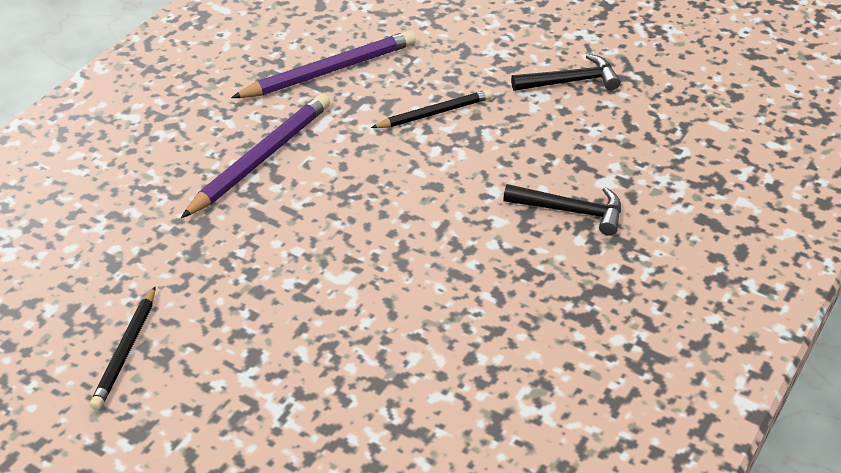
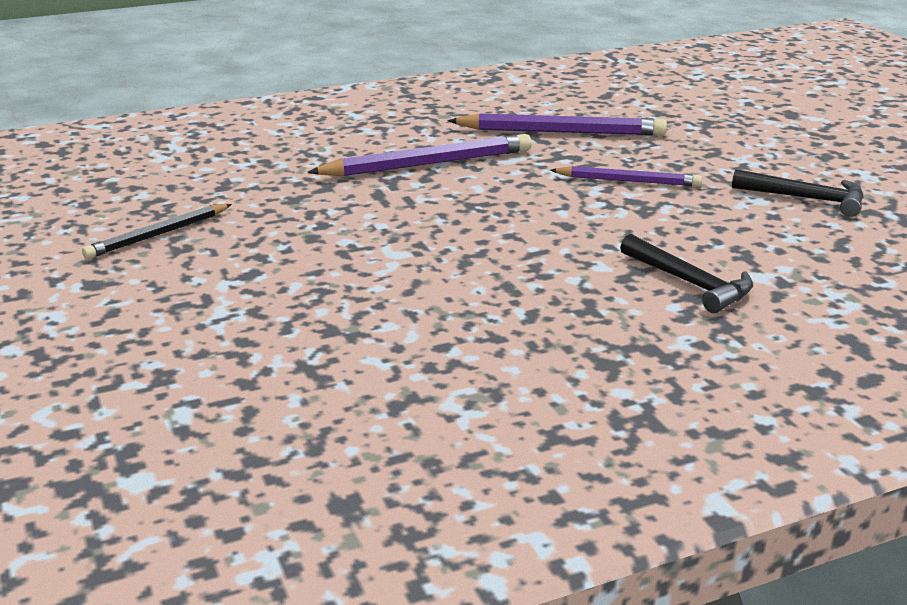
camera: 35 degrees right, 15 degrees down
(435, 113) = (628, 181): black pencil -> purple pencil

